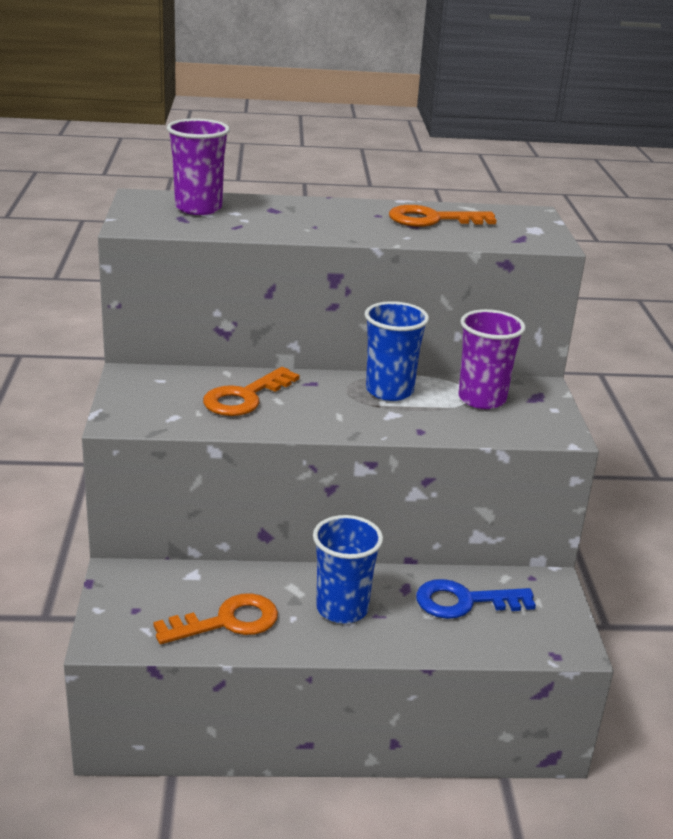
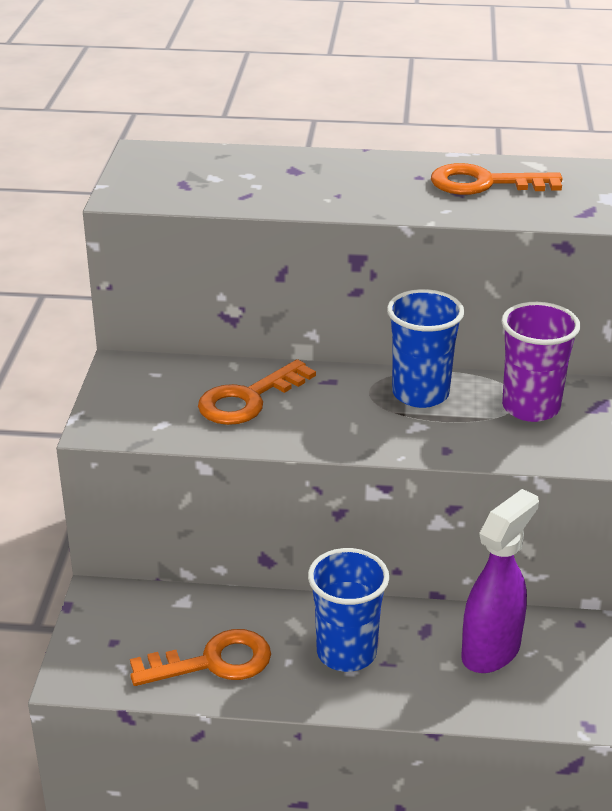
camera: 10 degrees right, 5 degrees up
(198, 208) = (206, 169): purple cup -> none
(464, 602) = (491, 651): blue key -> purple spray bottle

